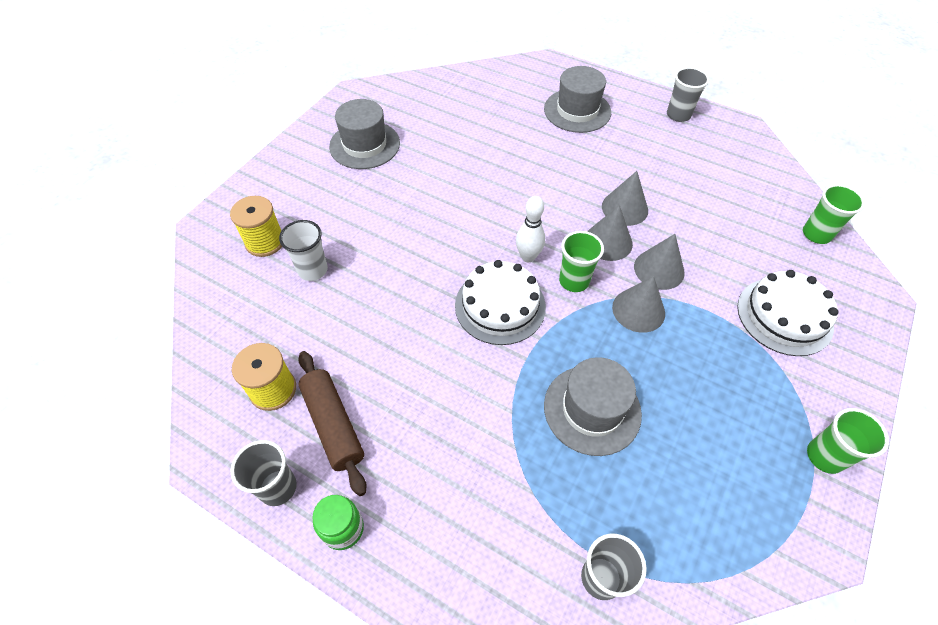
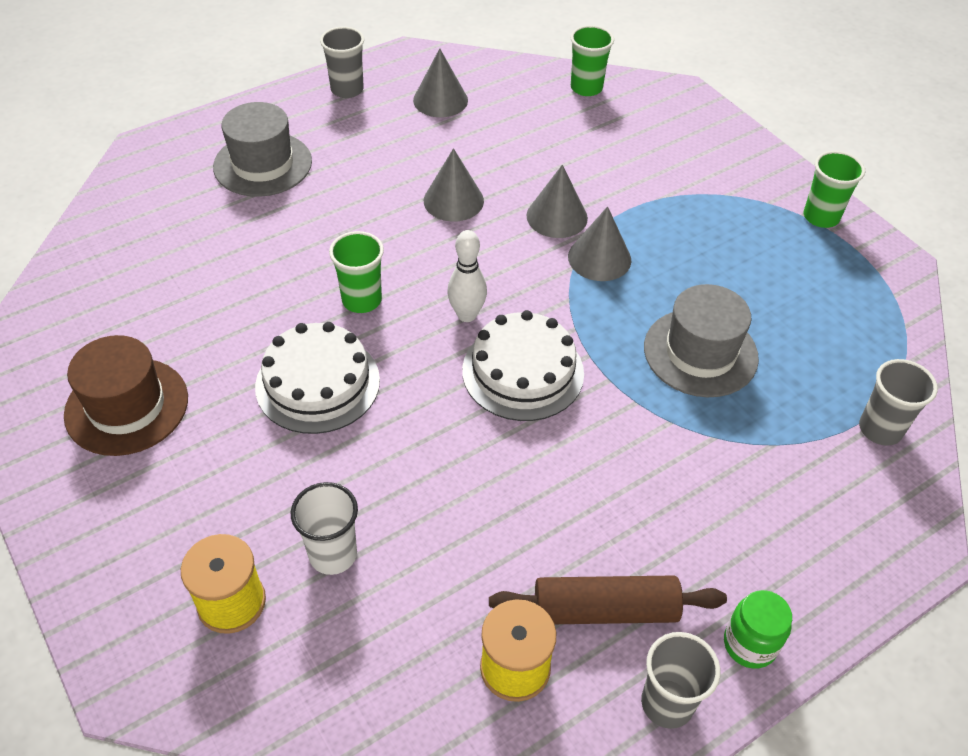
camera: 65 degrees left, 5 degrees down
(364, 145) = (127, 406): grey hat -> brown hat
(574, 281) = (528, 291): green cup -> green cup (362, 300)
(608, 242) = (492, 237): grey cone -> grey cone (440, 100)
(784, 316) = (667, 161): white cake -> white cake (317, 383)

